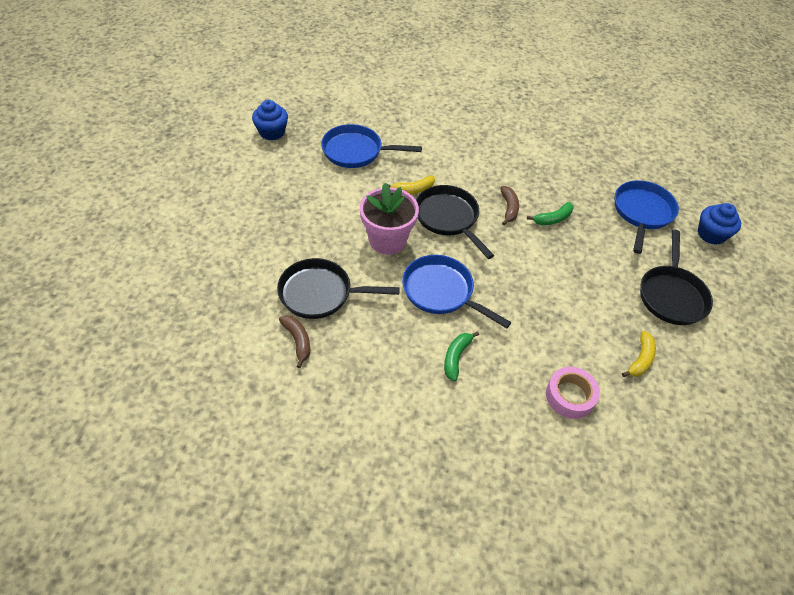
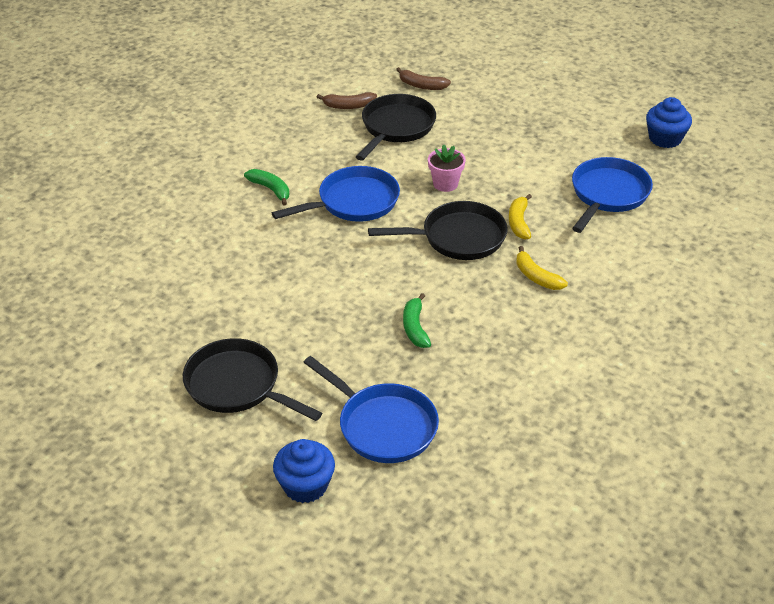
camera: 115 degrees right, 10 degrees down
(387, 240) = (445, 184): pink flower pot -> pink flower pot, size x0.57
(509, 208) = (452, 294): brown banana -> brown banana (422, 85)
(570, 396) = (179, 247): pink tape -> none
(640, 359) = (179, 316): yellow banana -> yellow banana (536, 277)

